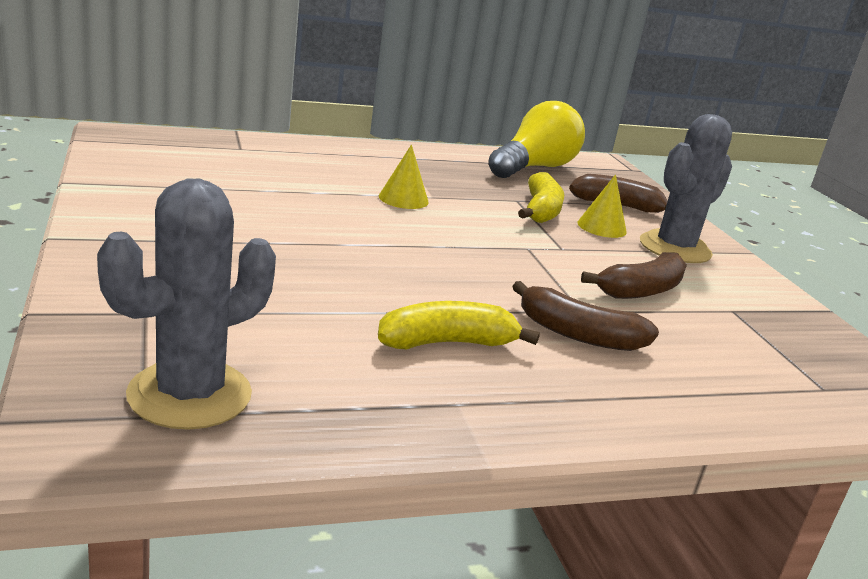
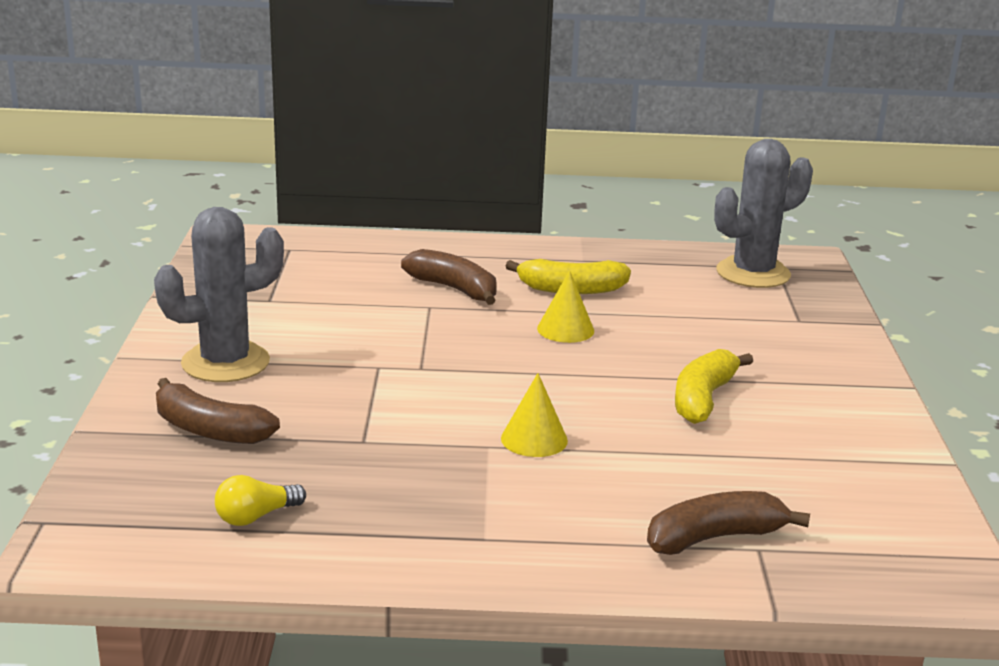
camera: 160 degrees left, 0 degrees up
(534, 168) = (256, 516): yellow light bulb -> yellow light bulb, size x0.44
(540, 210) = (347, 420): yellow banana -> yellow banana (703, 398)
(601, 227) = (287, 393): yellow cone -> yellow cone (565, 329)
(641, 290) = (344, 319): brown banana -> brown banana (715, 537)

